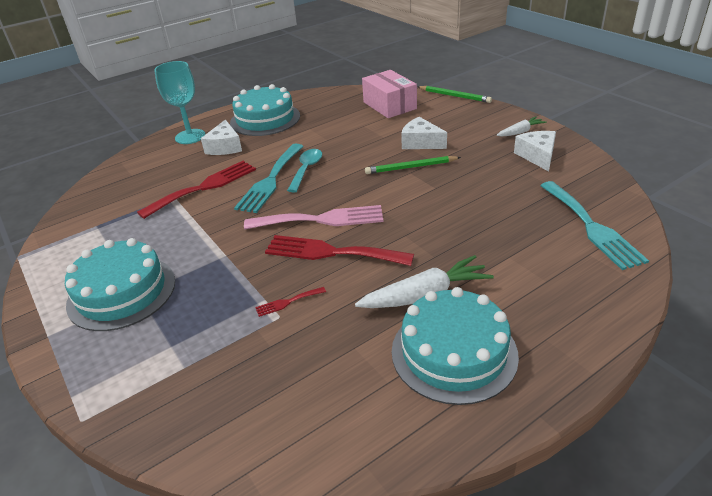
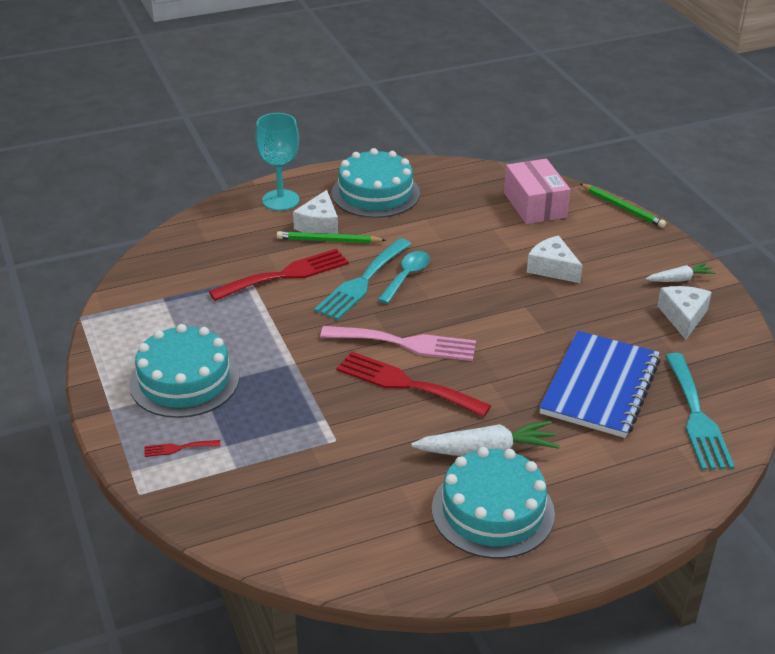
camera: 10 degrees right, 0 degrees up
(287, 302) = (347, 427): red fork -> red fork (178, 448)
(411, 167) = (528, 299): green pencil -> green pencil (329, 240)
(499, 220) = (599, 386): none -> blue notebook

